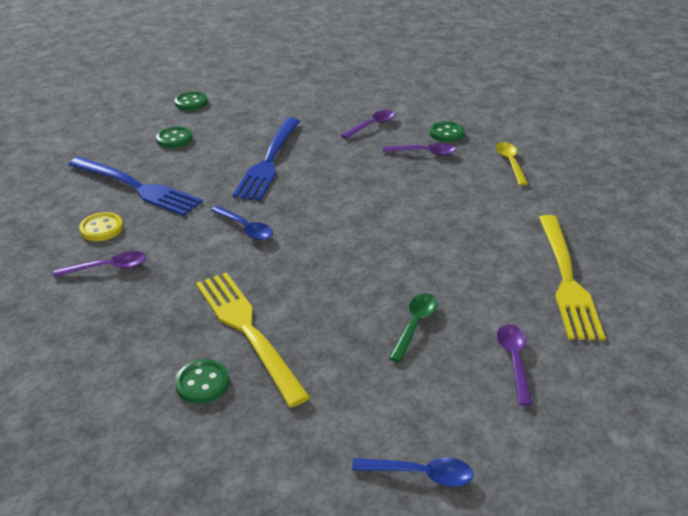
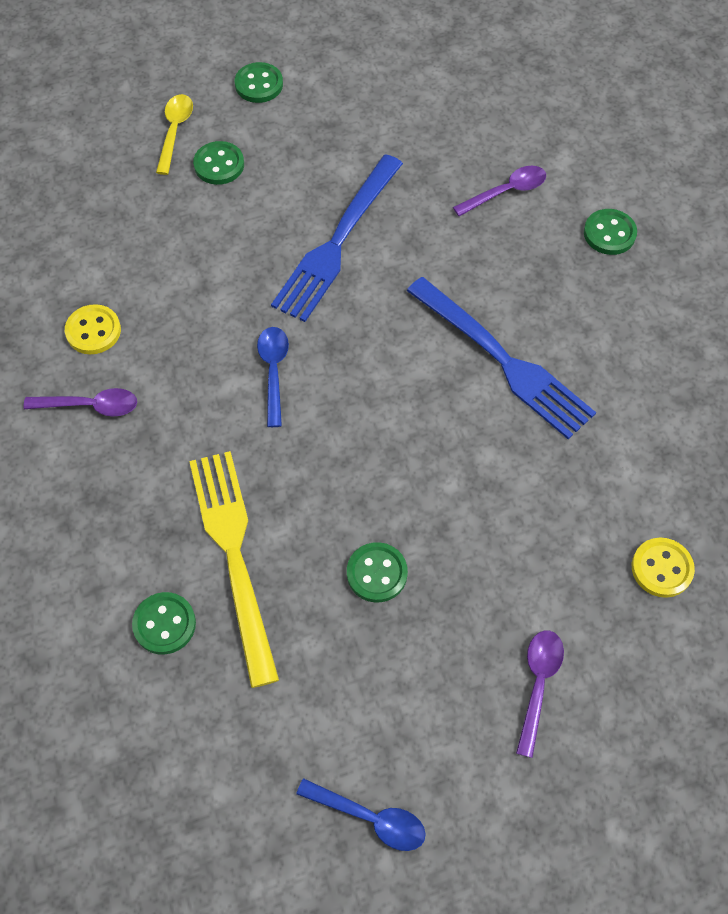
camera: 15 degrees right, 25 degrees up
(137, 187) = (151, 259): blue fork -> blue fork (504, 361)
(245, 228) = (273, 372): blue spoon -> blue spoon turned 150 degrees counterclockwise
(363, 320) = (377, 573): none -> green button
(415, 325) = (437, 597): green spoon -> none
(424, 152) = (561, 270): purple spoon -> none
(510, 163) = (678, 320): yellow spoon -> yellow spoon (175, 132)
(567, 280) = (661, 568): yellow fork -> yellow button

